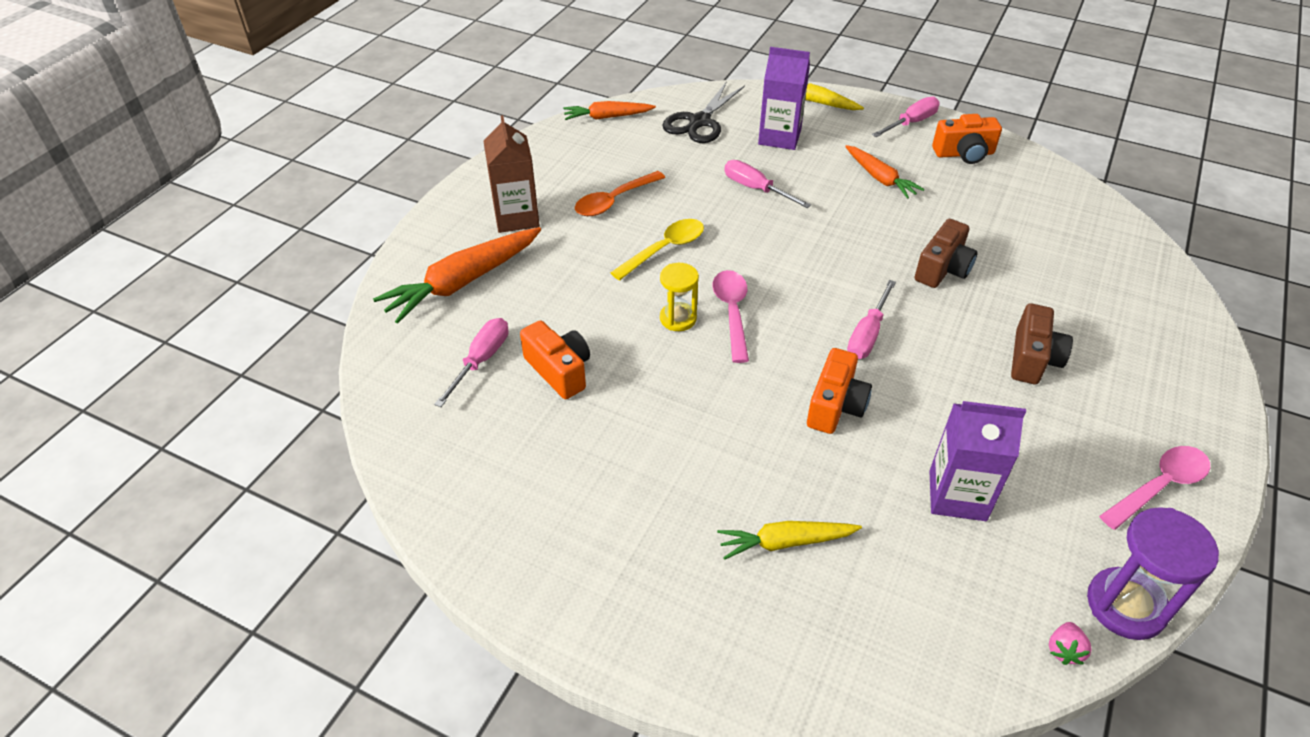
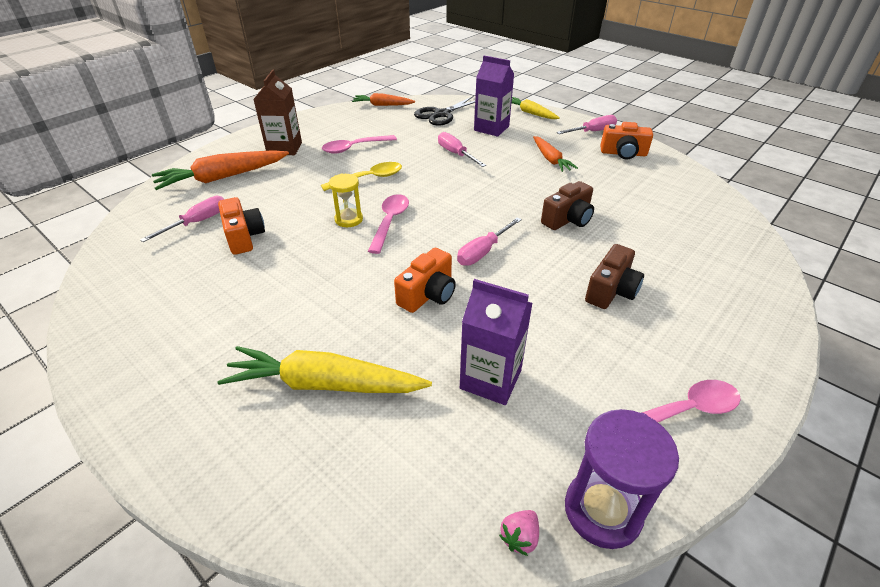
camera: 15 degrees right, 5 degrees down
(614, 201) = (354, 148): orange spoon -> pink spoon
(785, 542) = (324, 384): yellow carrot -> yellow carrot, size x1.65

